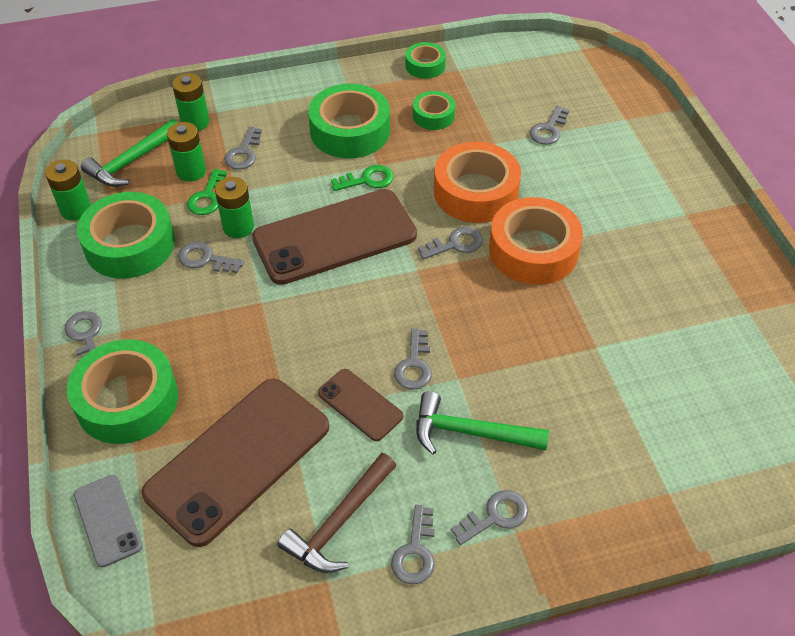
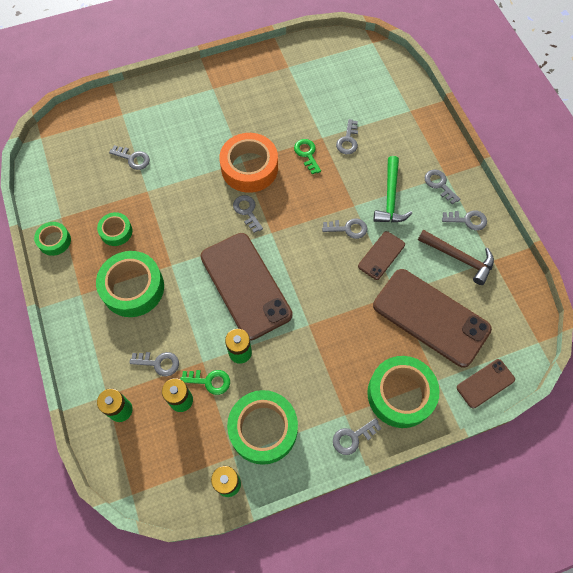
camera: 95 degrees left, 15 degrees up
(108, 520) = (485, 383): grey phone -> brown phone
(132, 161) = (170, 452): green hammer -> none
(205, 259) = (273, 369): grey key -> grey key (348, 140)
(367, 180) = (187, 270): green key -> green key (307, 154)
(475, 192) = (197, 201): orange tape -> none

